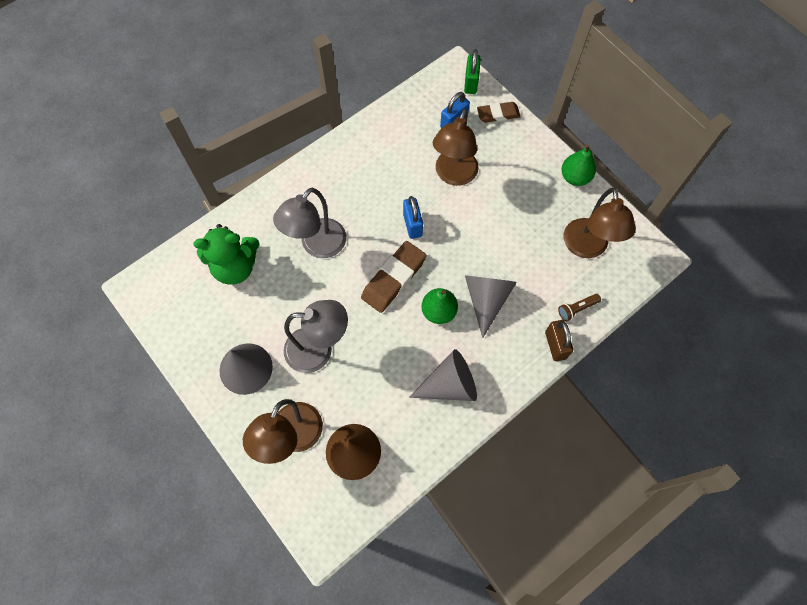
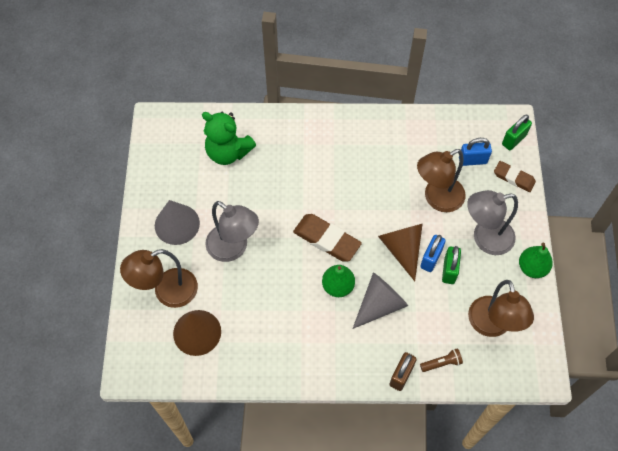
camera: 40 degrees right, 5 degrees down
(317, 246) = (294, 178): grey lamp -> grey lamp (485, 238)
(393, 278) = (327, 239): brown eraser -> brown eraser turned 45 degrees clockwise
(412, 225) = (374, 212): blue padlock -> blue padlock (431, 259)
(450, 384) = (300, 341): grey cone -> none
(462, 239) = (401, 248): none -> brown cone
(515, 228) = (449, 270): none -> green padlock
(576, 309) = (441, 363): brown flashlight -> brown flashlight turned 150 degrees clockwise
(587, 248) = (492, 326): brown lamp -> brown lamp turned 45 degrees counterclockwise

